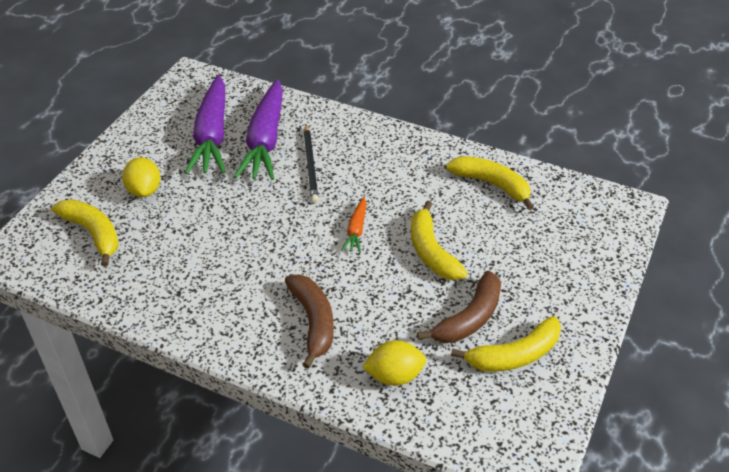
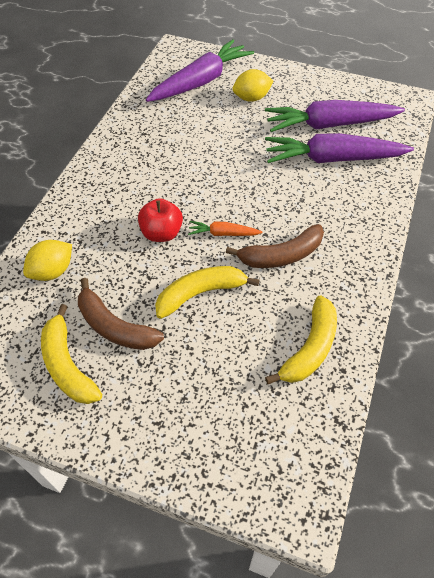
camera: 85 degrees right, 10 degrees up
(93, 233) = (201, 81): yellow banana -> purple carrot
(310, 165) = (306, 193): black pencil -> none
(313, 322) = (113, 213): brown banana -> brown banana (281, 255)
(349, 279) = (161, 233): none -> red apple
(394, 376) = (53, 271): yellow lemon -> yellow lemon turned 60 degrees clockwise

